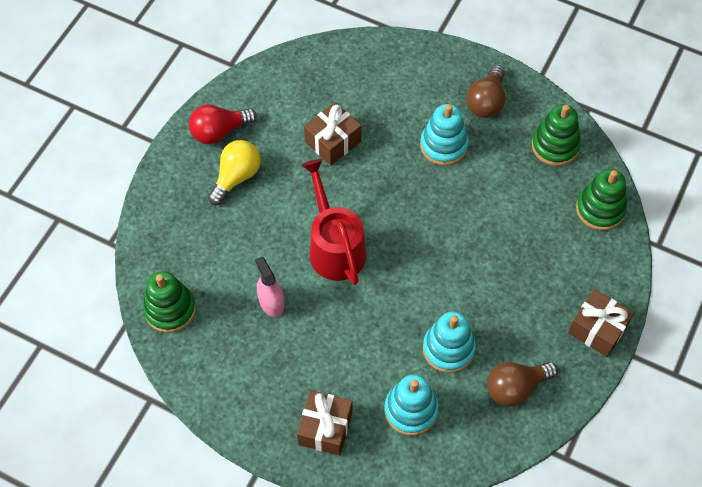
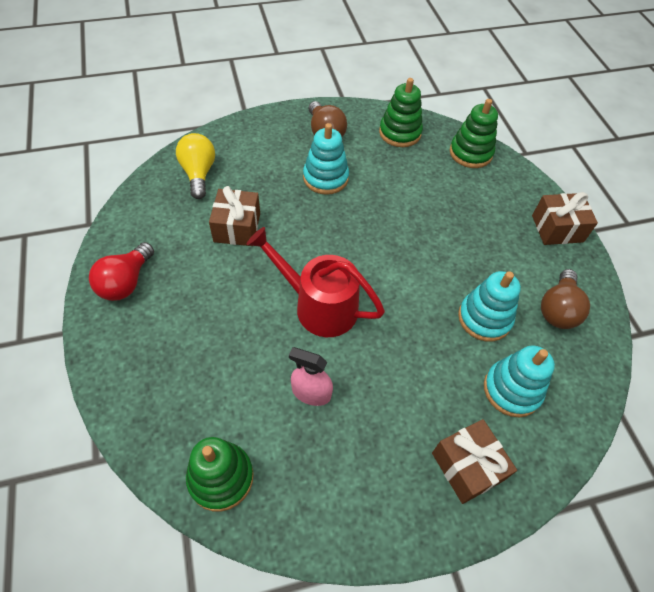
camera: 45 degrees left, 5 degrees down
(236, 177) = (177, 309): yellow light bulb -> yellow light bulb (198, 173)

